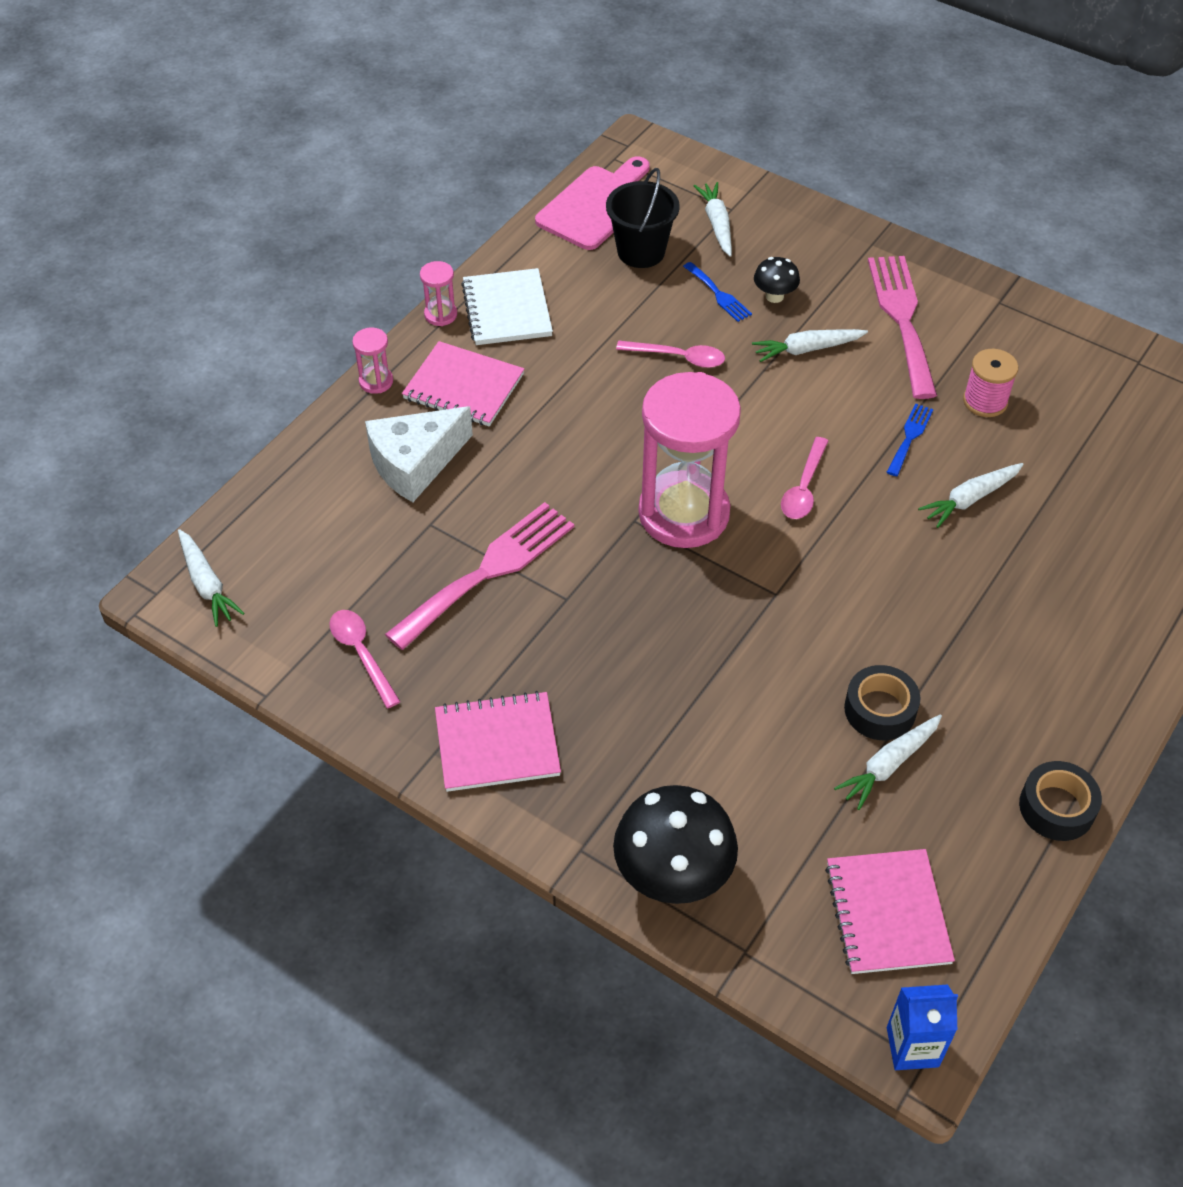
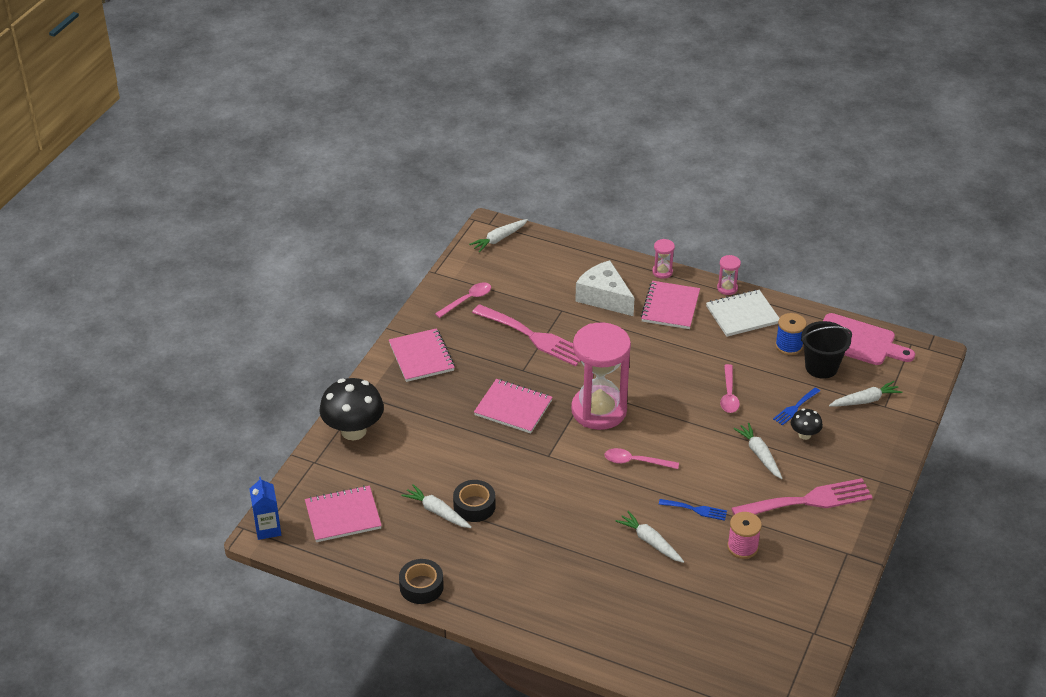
camera: 80 degrees right, 10 degrees down
(588, 275) = (789, 346): none -> blue spool
(657, 625) = (513, 408): none -> pink notebook

